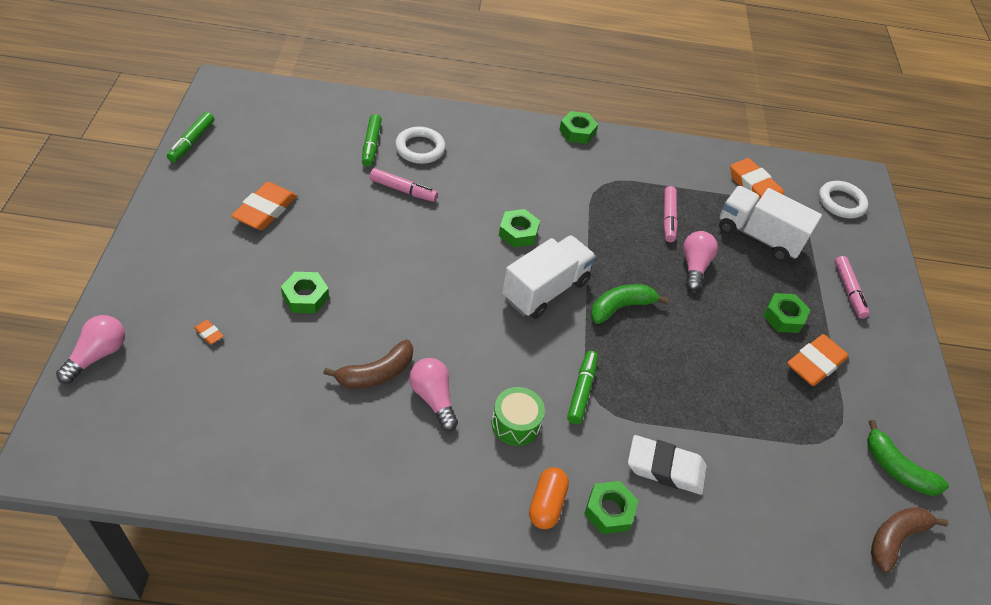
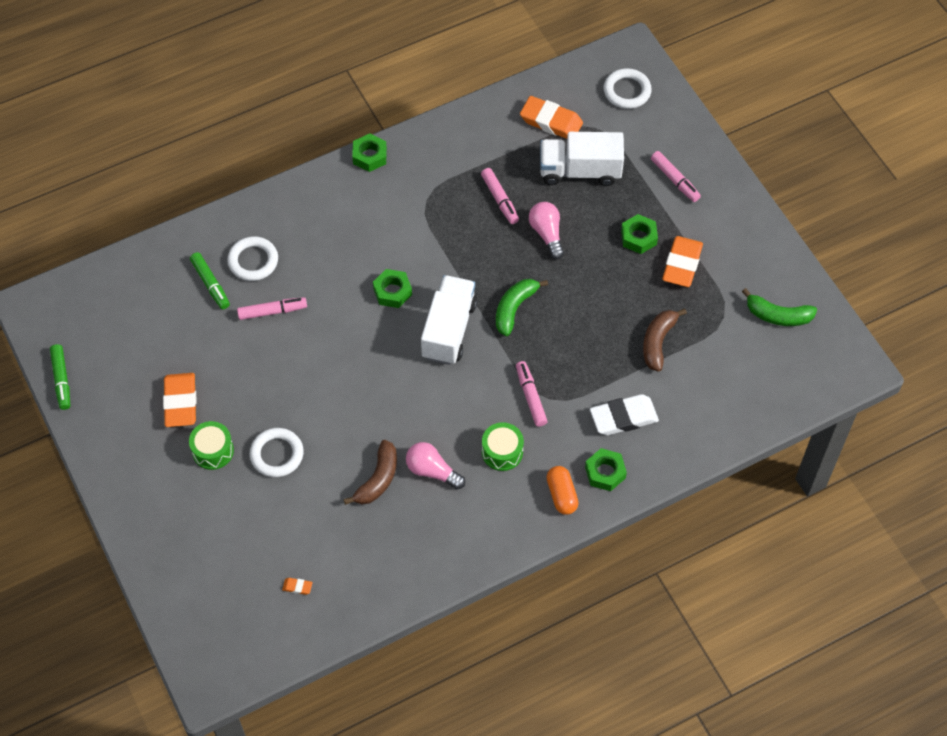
camera: 25 degrees left, 10 degrees up
(98, 355) = (170, 597): pink light bulb -> none
(209, 333) = (233, 529): orange eraser -> orange eraser (297, 587)
(255, 261) = (213, 451): none -> green drum
(305, 297) = (277, 454): green nut -> white ring
(582, 391) = (531, 397): green marker -> pink marker
(895, 538) = (799, 369): brown banana -> brown banana (658, 342)

